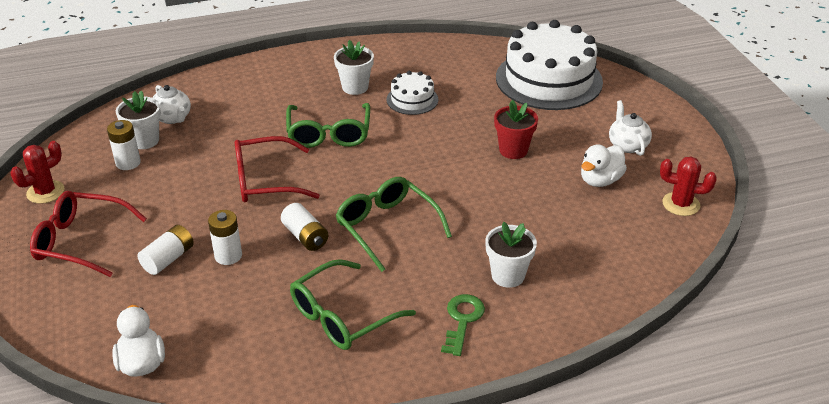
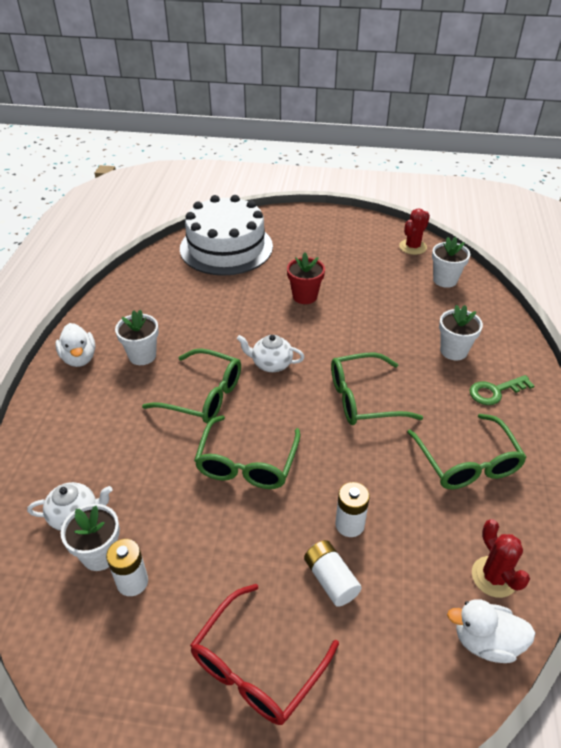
camera: 65 degrees left, 5 degrees up
(45, 192) = (131, 692): red cactus -> red cactus (494, 577)
(265, 181) = (247, 463): red glasses -> green glasses
(305, 236) = (349, 457): white battery -> none
(412, 99) = (192, 326): white cake -> none
(462, 320) = (495, 391): green key -> green key turned 60 degrees counterclockwise
(600, 180) = (367, 270): white duck -> white duck (79, 358)
(627, 145) = (334, 243): white teapot -> white teapot (271, 364)
(636, 244) = (445, 280): none -> white flower pot

